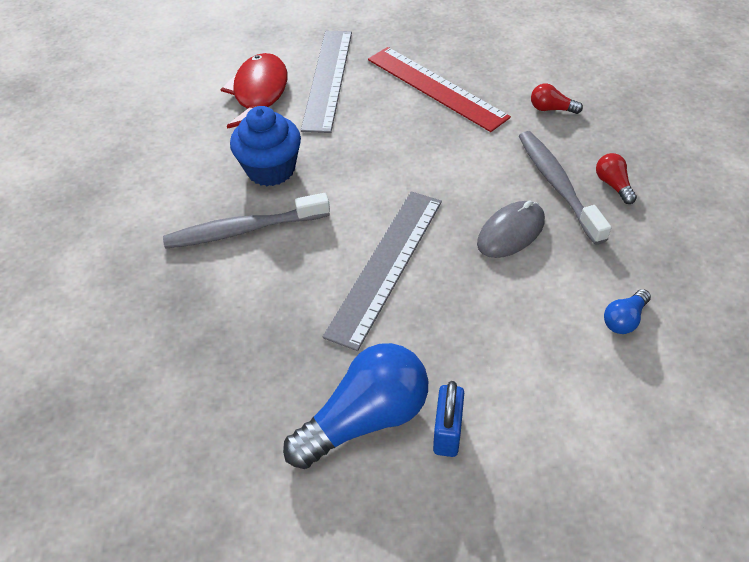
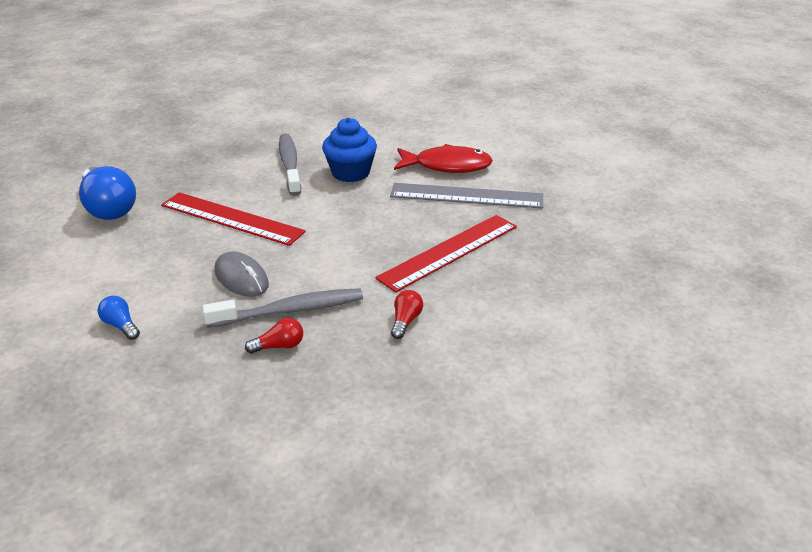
camera: 90 degrees right, 15 degrees down
(386, 265) = (231, 218): grey ruler -> red ruler
(447, 432) = (79, 236): blue padlock -> none

